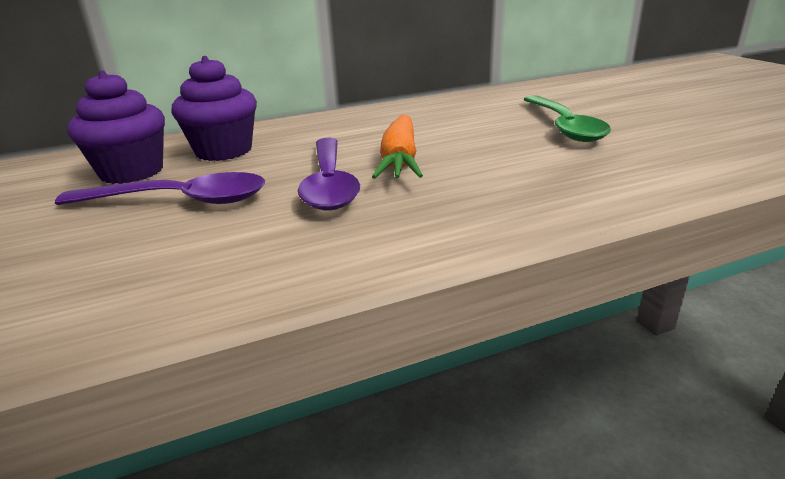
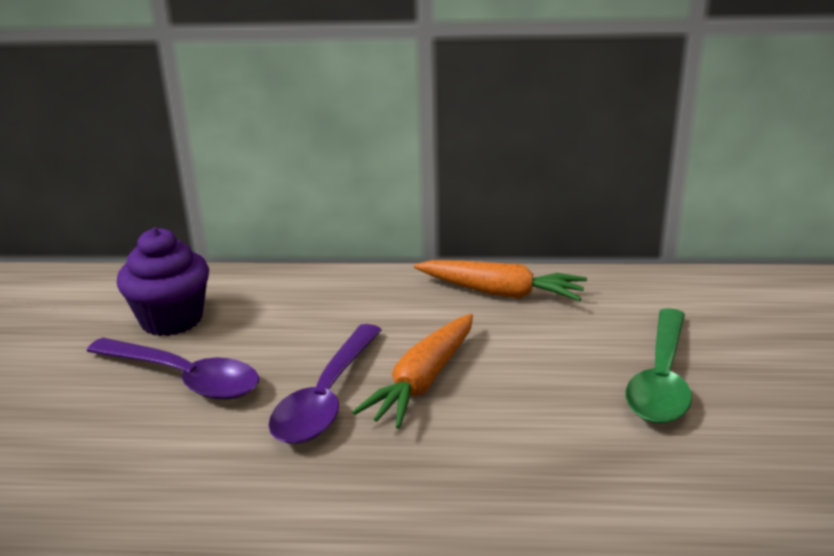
camera: 25 degrees right, 0 degrees up
(224, 151) = (269, 310): purple cupcake -> none
(404, 112) = (501, 293): none -> orange carrot

